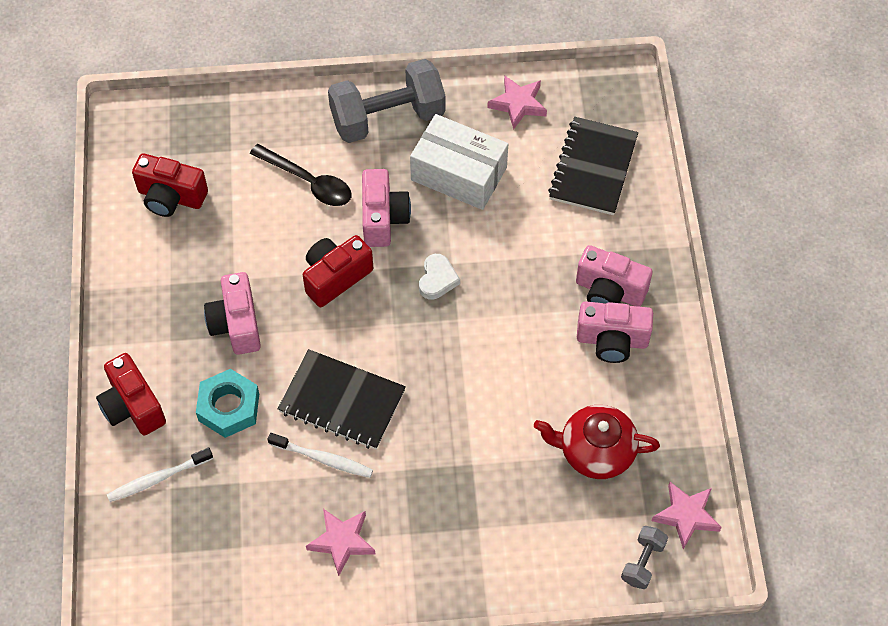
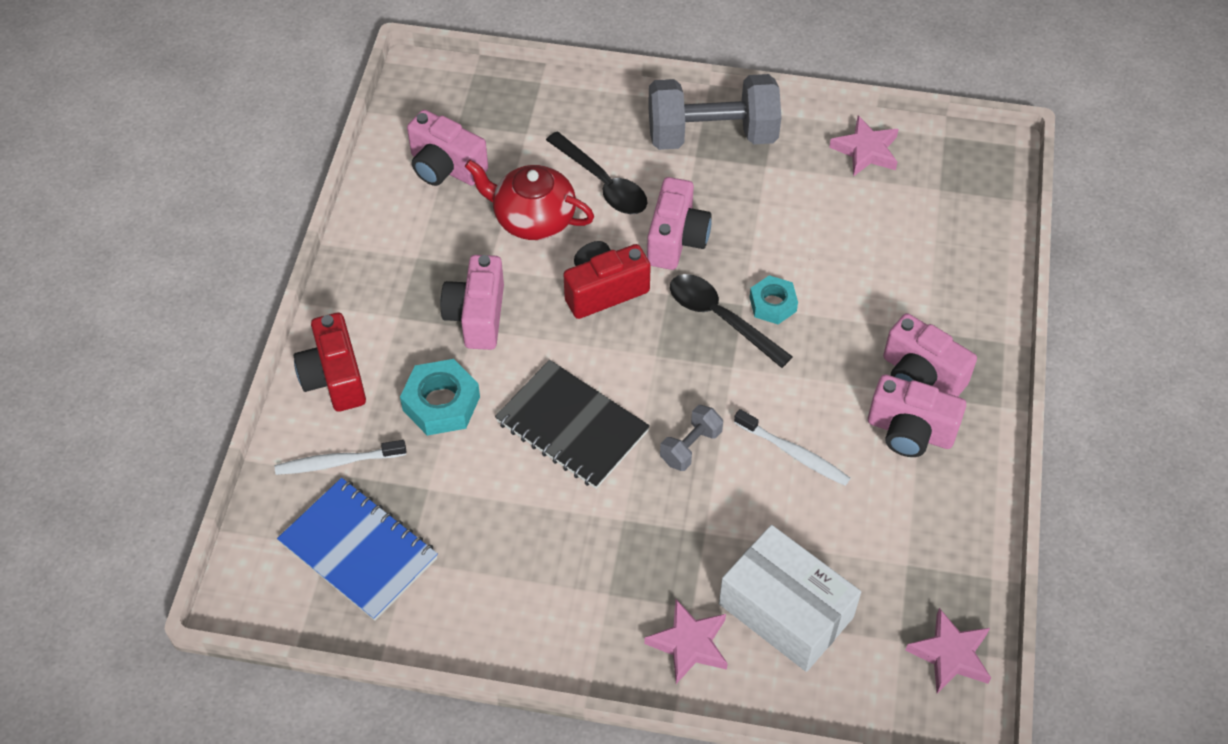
camera: 15 degrees right, 5 degrees down
(171, 197) = (445, 167): red camera -> pink camera
(198, 548) = (359, 550): none -> blue notebook
(323, 459) = (531, 485): white toothbrush -> white toothbrush (794, 453)
(342, 541) = (526, 583): pink star -> pink star (689, 644)
(437, 279) = (720, 318): white heart -> black spoon
(458, 174) = (777, 210): white box -> white box (785, 610)
(476, 257) = (773, 304): none -> turquoise nut
(593, 168) = (936, 236): black notebook -> none
(595, 451) = (857, 552): red teapot -> red teapot (533, 218)
(642, 562) = (882, 697): grey dumbbell -> grey dumbbell (690, 447)

